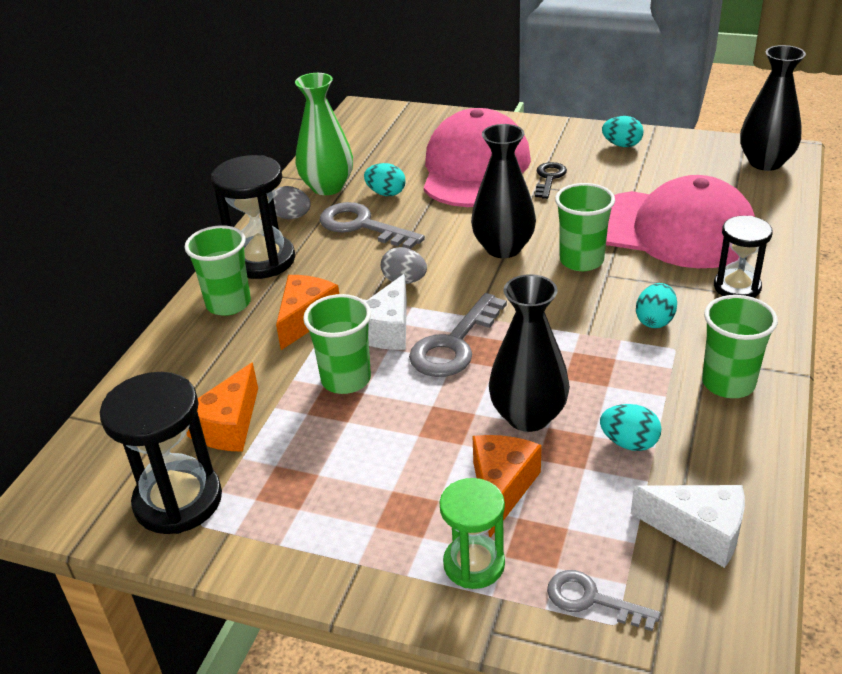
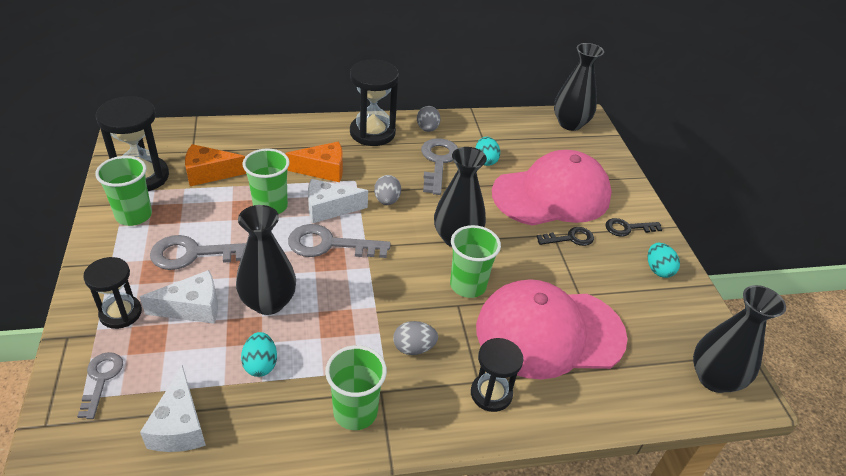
camera: 55 degrees right, 5 degrees up
(228, 304) = (320, 135): green cup -> green cup (134, 215)
(327, 187) = (473, 132): green vase -> none
(367, 122) = (570, 124): none -> black vase
(396, 469) = (195, 254): none -> grey key
(474, 564) = (120, 313): green hourglass -> black hourglass
(501, 488) = (192, 308): orange cheese -> white cheese
(555, 142) = (627, 228): none -> black key
(655, 320) = (414, 348): turquoise egg -> grey egg
(672, 230) = (549, 332): pink cap -> pink cap turned 90 degrees clockwise

